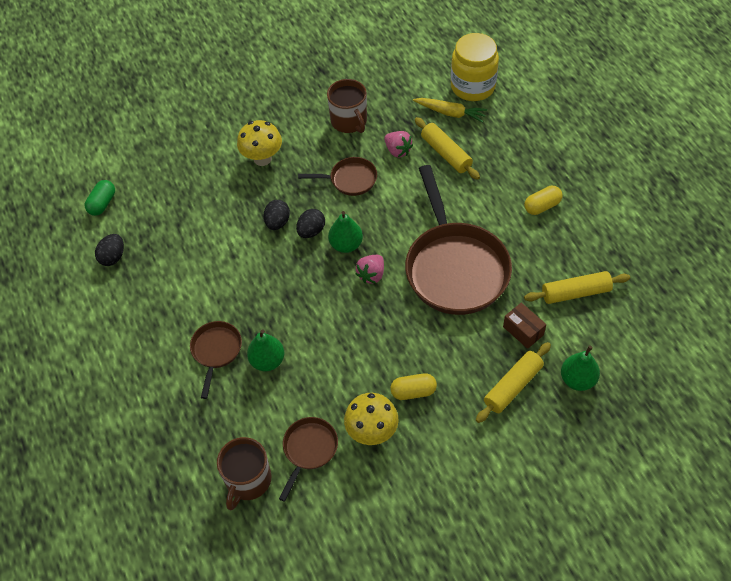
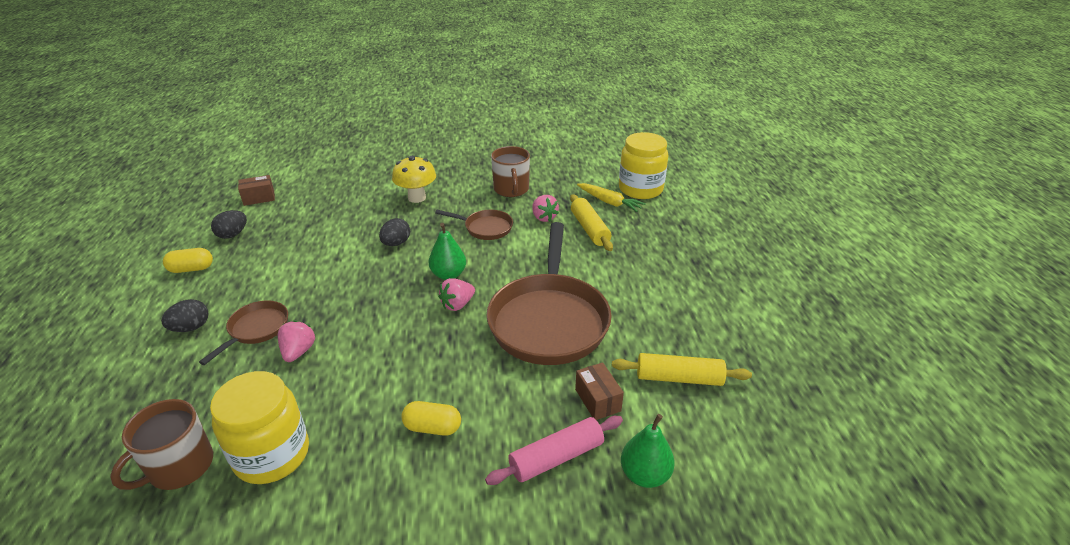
camera: 15 degrees right, 20 degrees down
(102, 203) = (259, 198): green capsule -> brown box
(267, 361) = (298, 352): green pear -> pink strawberry
(309, 450) = (272, 454): brown pan -> yellow jar
(311, 231) = (422, 257): black egg -> black egg (191, 328)
(372, 432) = (356, 457): yellow mushroom -> none
(513, 386) = (556, 457): yellow rolling pin -> pink rolling pin
(542, 206) = (671, 290): yellow capsule -> yellow capsule (191, 269)

